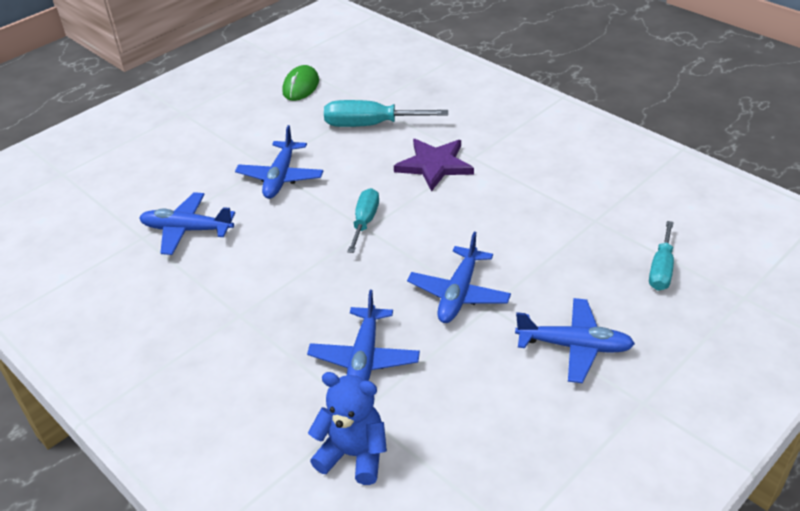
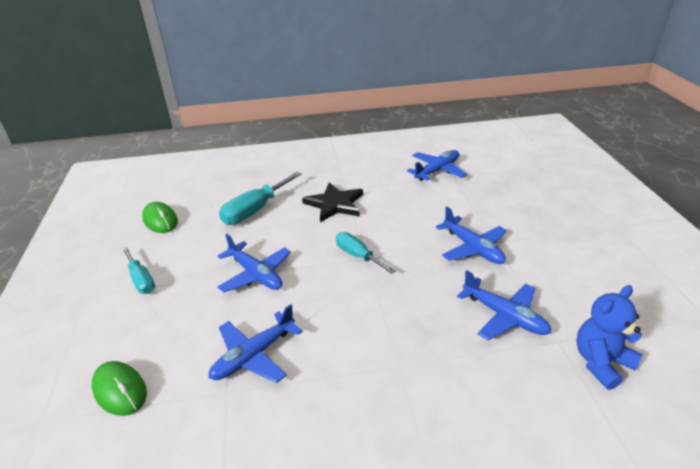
camera: 55 degrees left, 5 degrees down
(107, 188) = (120, 390): none -> green mouse
(434, 165) = (335, 204): purple star -> black star
(574, 346) = (555, 227): blue plane -> blue plane (437, 171)
(661, 269) = (514, 175): turquoise screwdriver -> turquoise screwdriver (141, 280)

